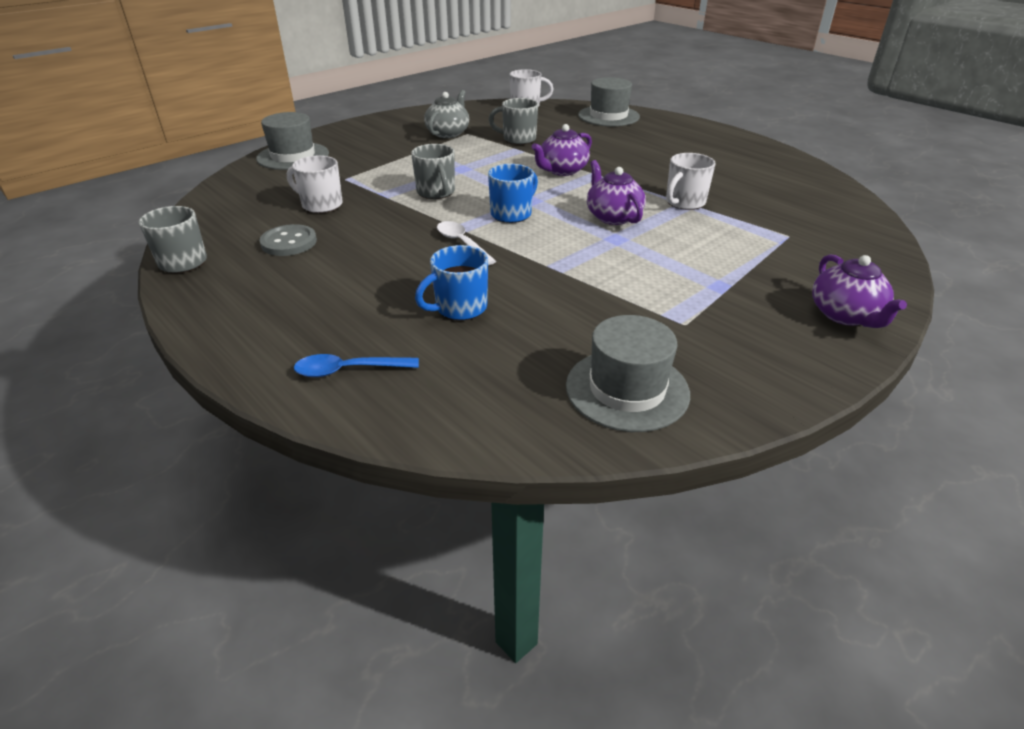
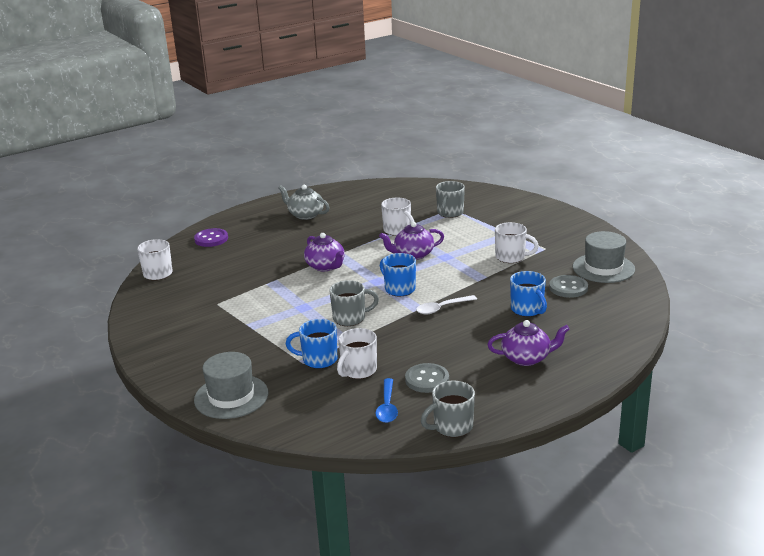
camera: 80 degrees left, 10 degrees down
(348, 184) = (318, 360): none -> blue mug
(349, 370) = (593, 343): blue spoon -> blue spoon (387, 406)
(448, 133) = (211, 313): grey teapot -> grey teapot (305, 215)
(518, 139) = (246, 281): grey mug -> grey mug (450, 213)
(538, 347) = (568, 288): none -> grey button
(608, 116) = (211, 239): grey hat -> purple button
(635, 291) = (511, 257): none -> white mug
(845, 315) = (538, 210): purple teapot -> purple teapot (527, 358)

